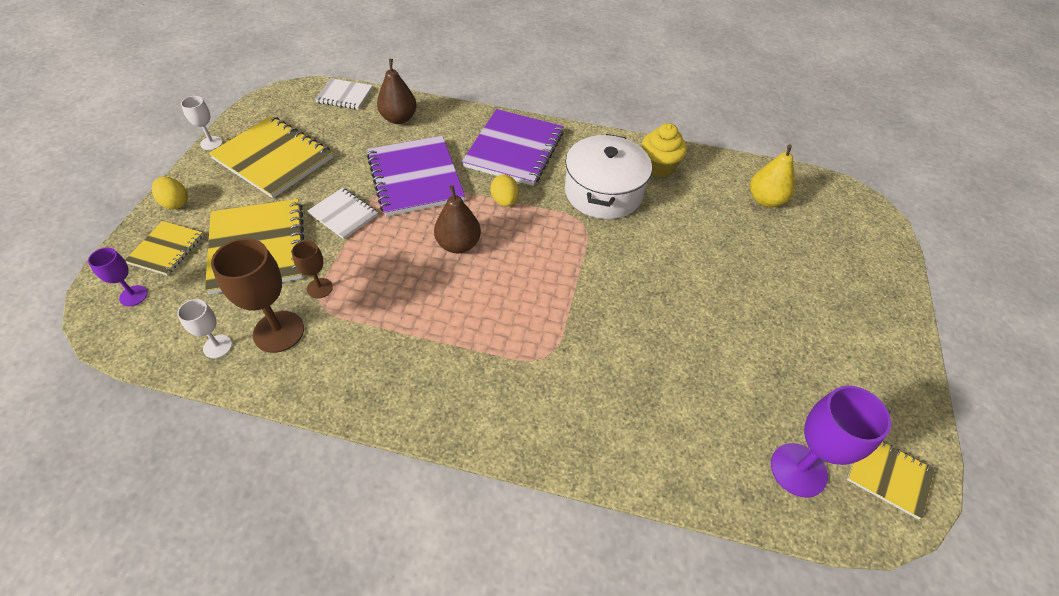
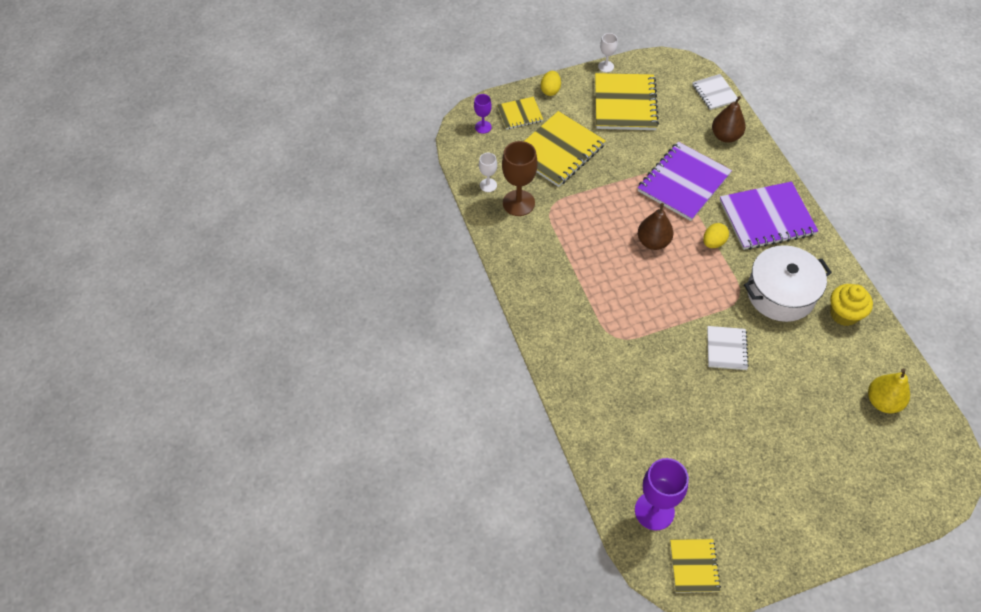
camera: 60 degrees right, 5 degrees up
(319, 288) = (560, 199): brown goblet -> none
(343, 214) = (618, 170): white notebook -> white notebook (726, 349)

